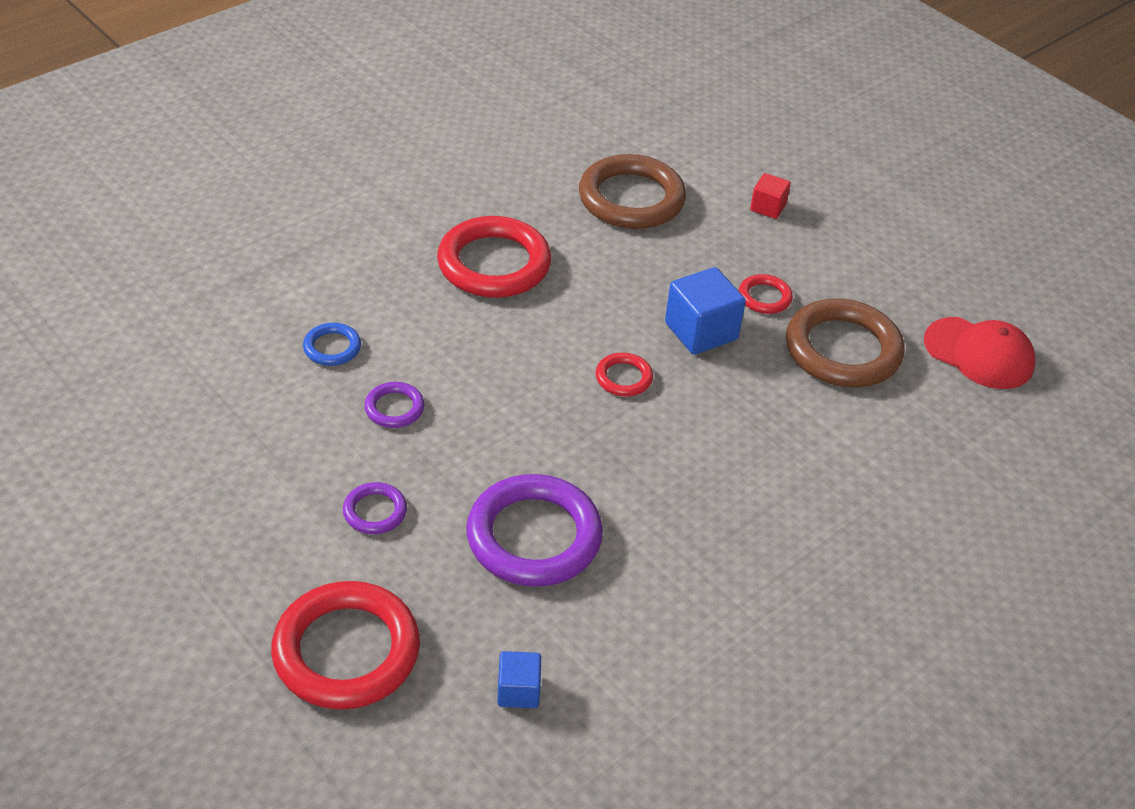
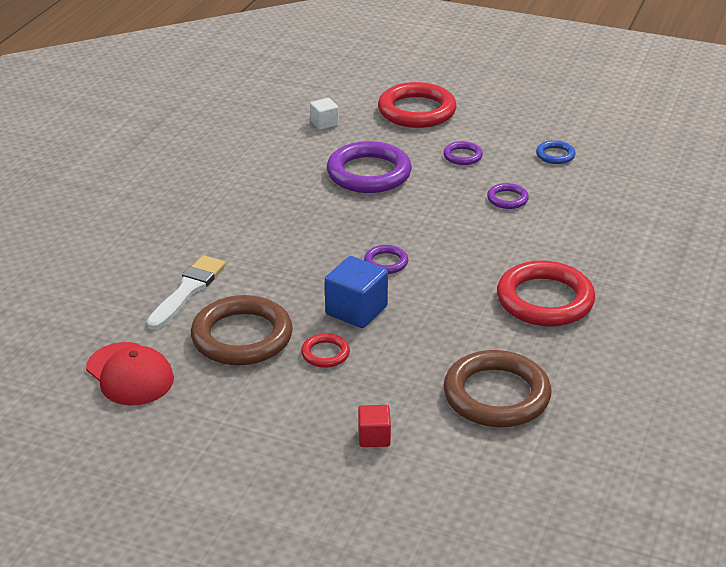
camera: 155 degrees right, 10 degrees down
(332, 347) = (582, 214): blue ring -> blue ring (555, 155)
(518, 691) = (324, 123): blue cube -> white cube
(623, 378) = (386, 262): red ring -> purple ring
(881, 435) = (188, 290): none -> white brush
(979, 354) = (130, 374): red cap -> red cap turned 135 degrees counterclockwise

